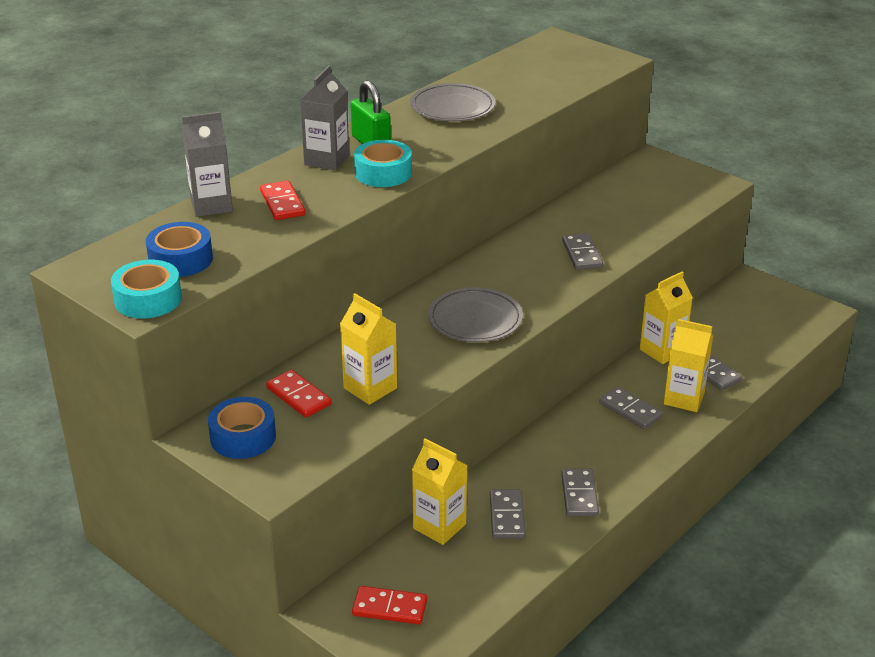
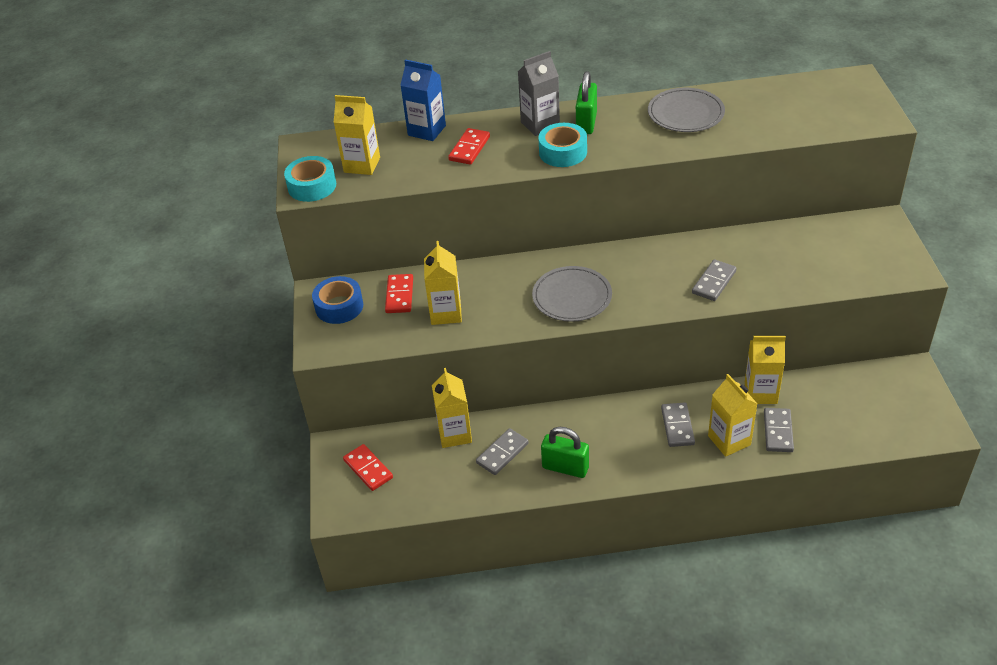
camera: 45 degrees right, 10 degrees up
(181, 259) = (362, 165): blue tape -> yellow carton
(211, 205) = (427, 130): grey carton -> blue carton
(579, 495) = (565, 467): grey domino -> green padlock

